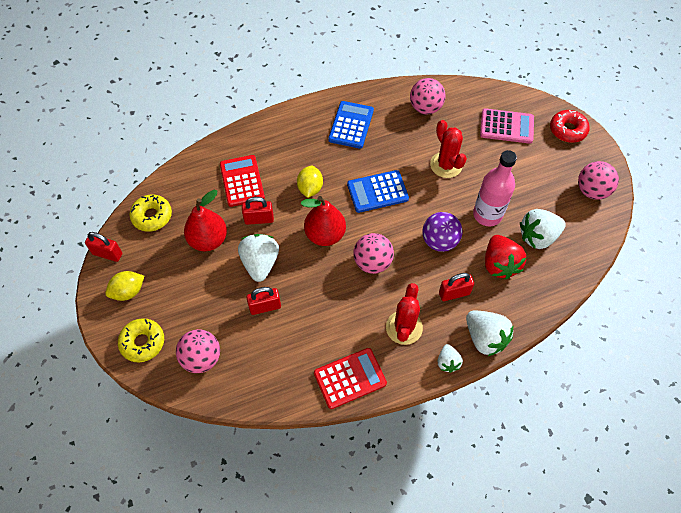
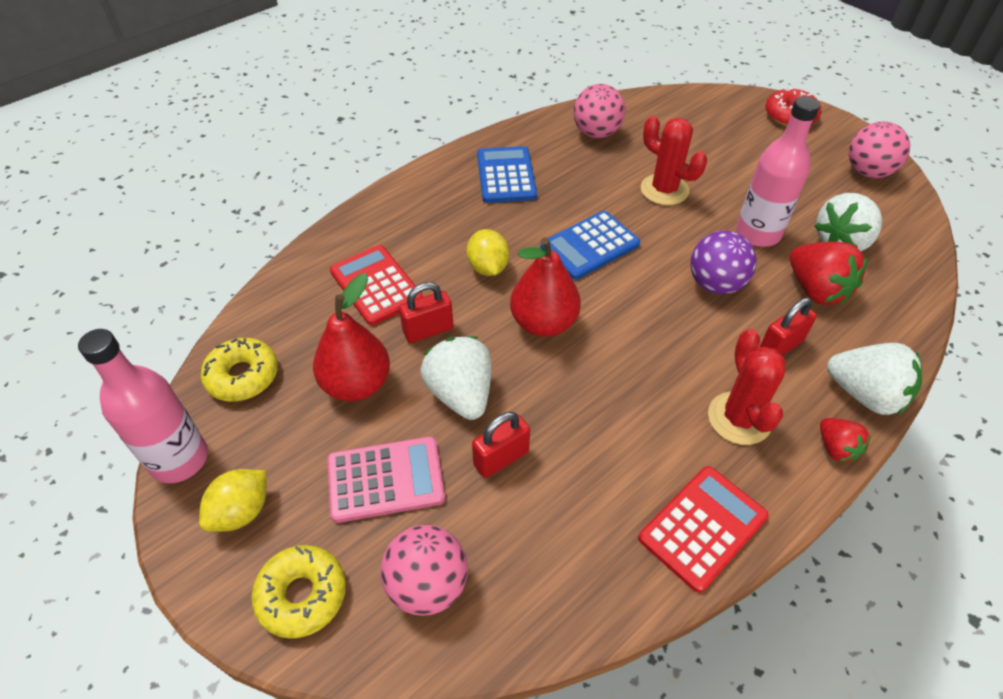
camera: 20 degrees left, 10 degrees down
(107, 254) = (179, 459): red padlock -> pink bottle
(372, 262) = (636, 340): pink ball -> none
(447, 362) = (836, 448): white strawberry -> red strawberry
(506, 126) = (713, 129): pink calculator -> pink calculator (385, 479)

